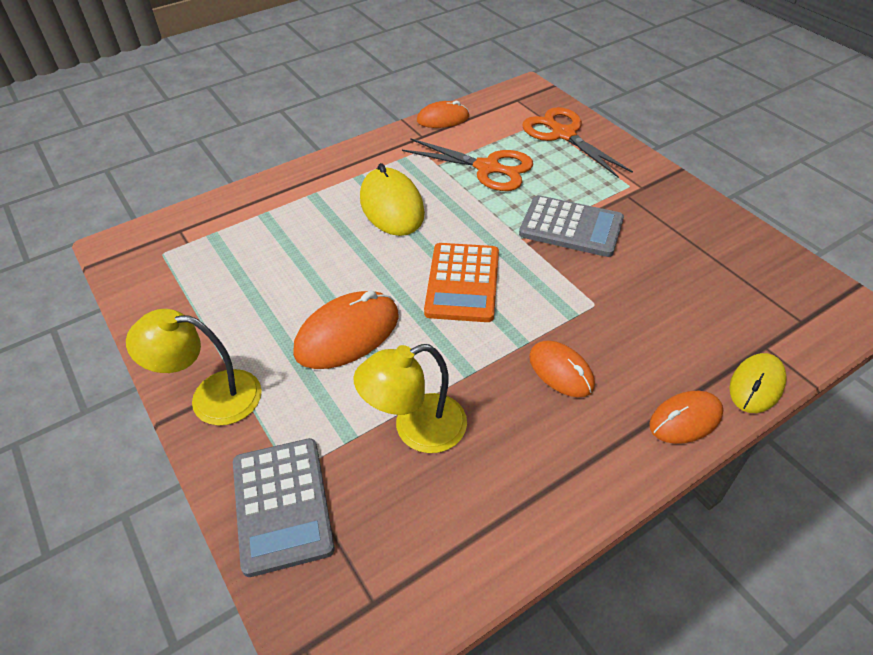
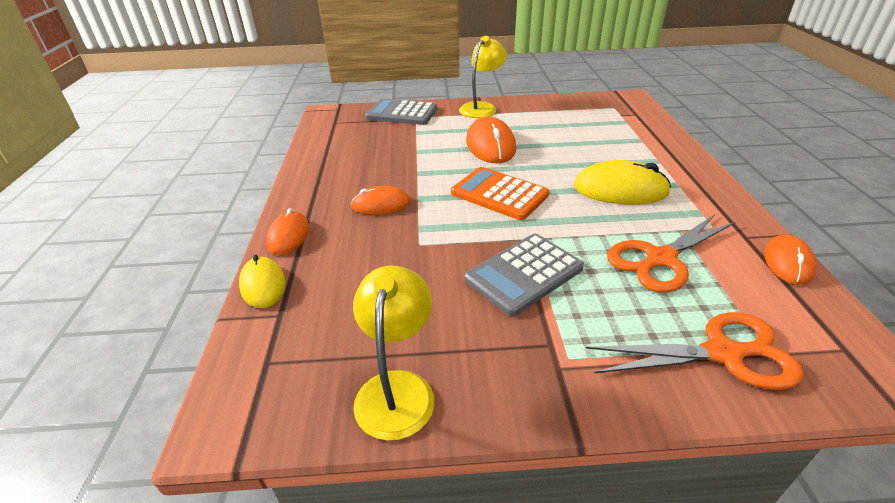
camera: 120 degrees right, 10 degrees down
(416, 429) = (400, 149): yellow lamp -> yellow lamp (397, 388)

